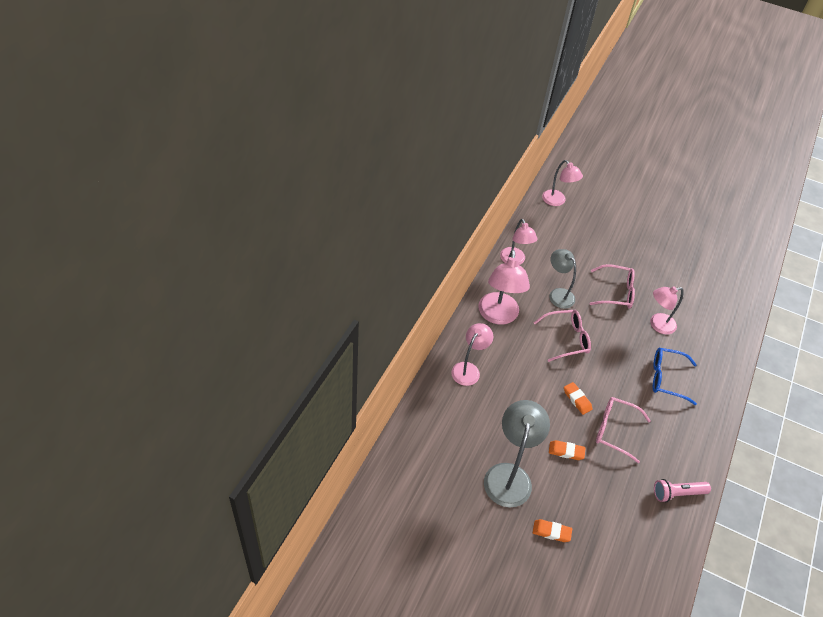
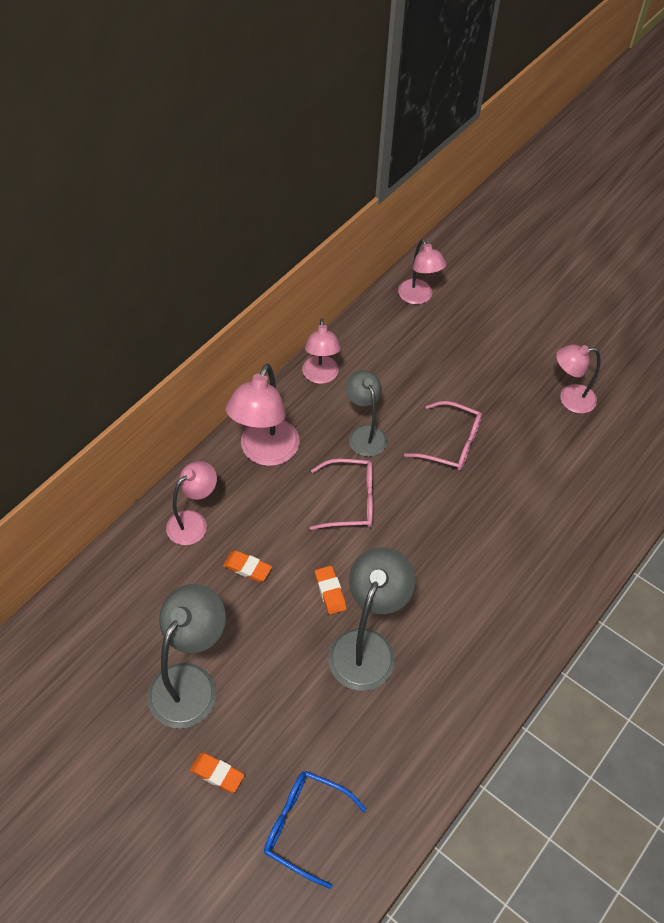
camera: 15 degrees right, 5 degrees up
(566, 451) = (284, 663): orange eraser -> orange eraser (247, 568)
(615, 430) = (367, 646): pink glasses -> grey lamp
(657, 325) = (494, 501): pink lamp -> pink lamp (569, 399)
(667, 378) = (475, 583): blue glasses -> blue glasses (305, 826)
(677, 493) = (422, 754): pink flashlight -> none

